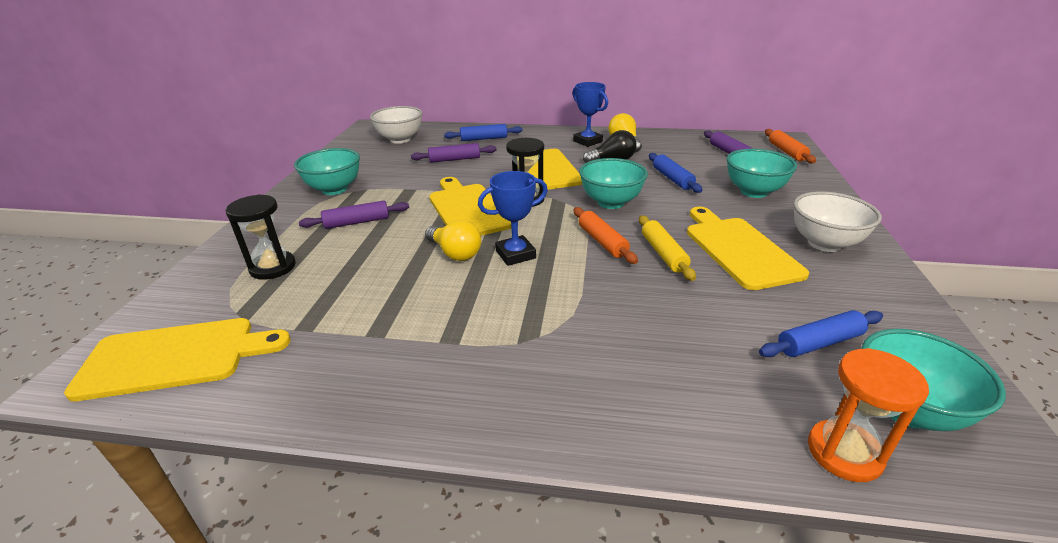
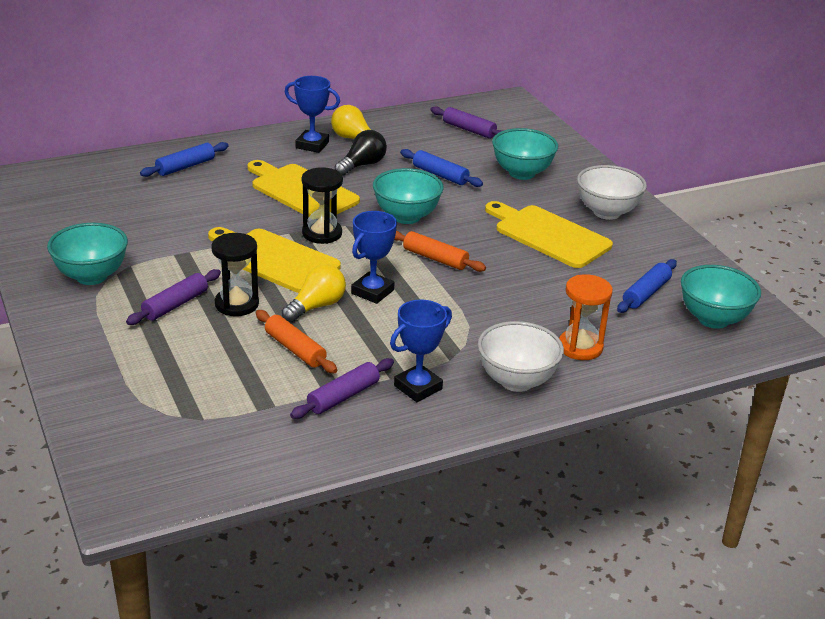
camera: 35 degrees left, 0 degrees up
(176, 357) = (185, 462): yellow cutting board -> none
(273, 267) = (154, 371): black hourglass -> black hourglass (237, 304)
(400, 139) = (77, 191): white bowl -> white bowl (516, 381)
(454, 159) = (185, 204): purple rolling pin -> purple rolling pin (343, 396)
(454, 362) = (418, 387): none -> blue trophy
(455, 253) = (316, 306): yellow light bulb -> yellow light bulb turned 60 degrees counterclockwise
(663, 254) = (494, 256): yellow rolling pin -> none
(787, 152) = (520, 117): orange rolling pin -> orange rolling pin (295, 349)
(844, 453) = (693, 354): orange hourglass -> orange hourglass (580, 347)

